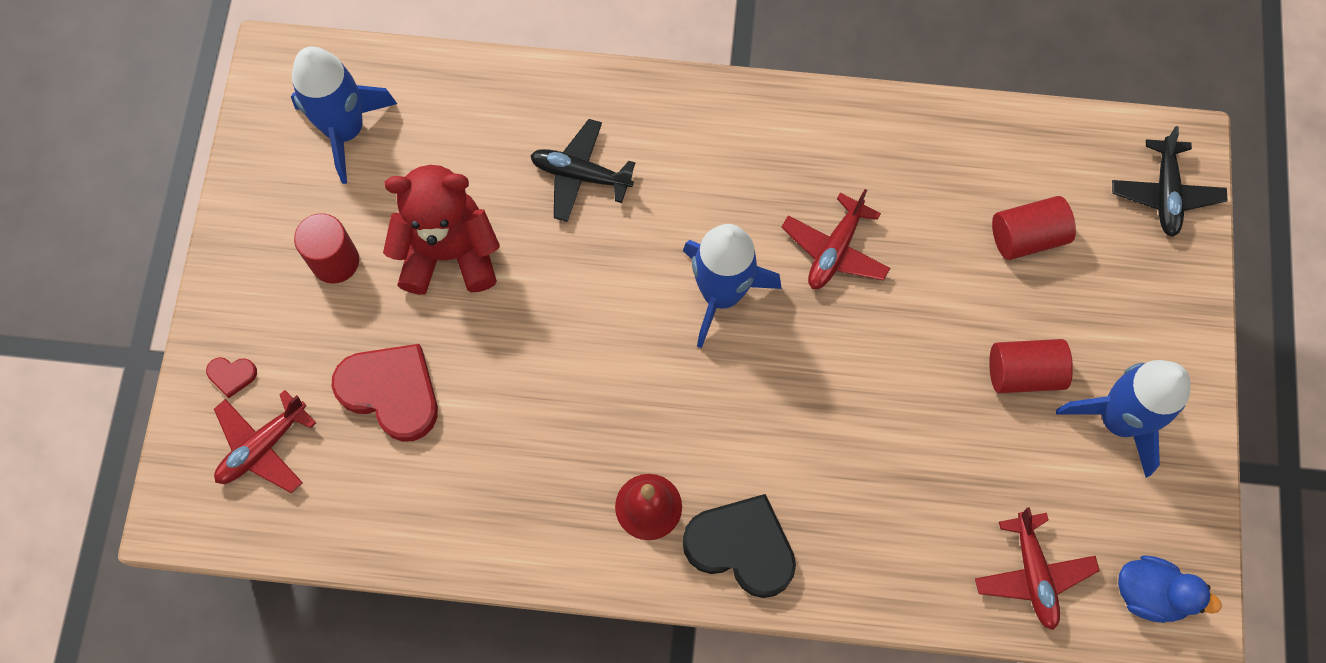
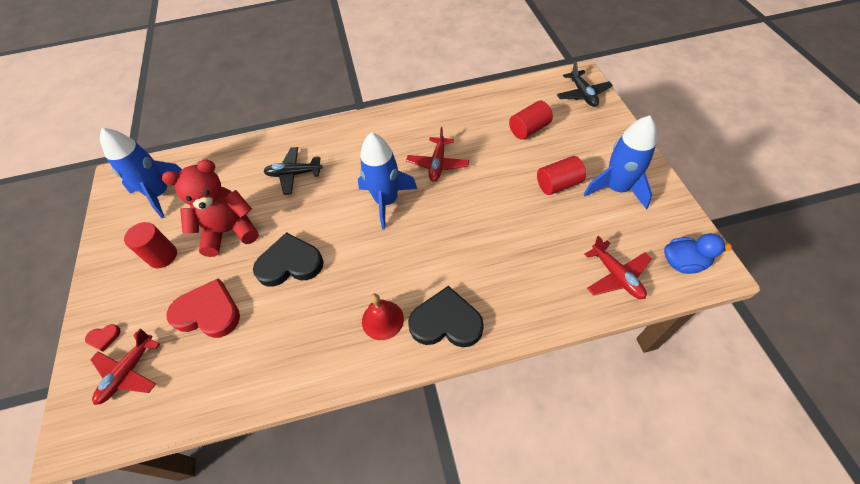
camera: 15 degrees left, 15 degrees down
(533, 354) = (290, 263): none -> black heart

